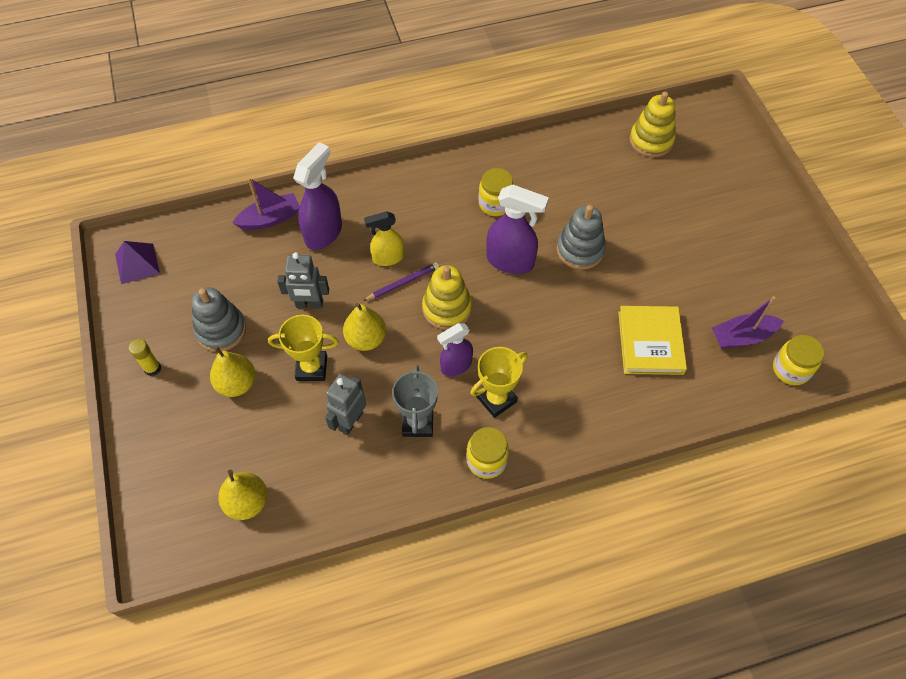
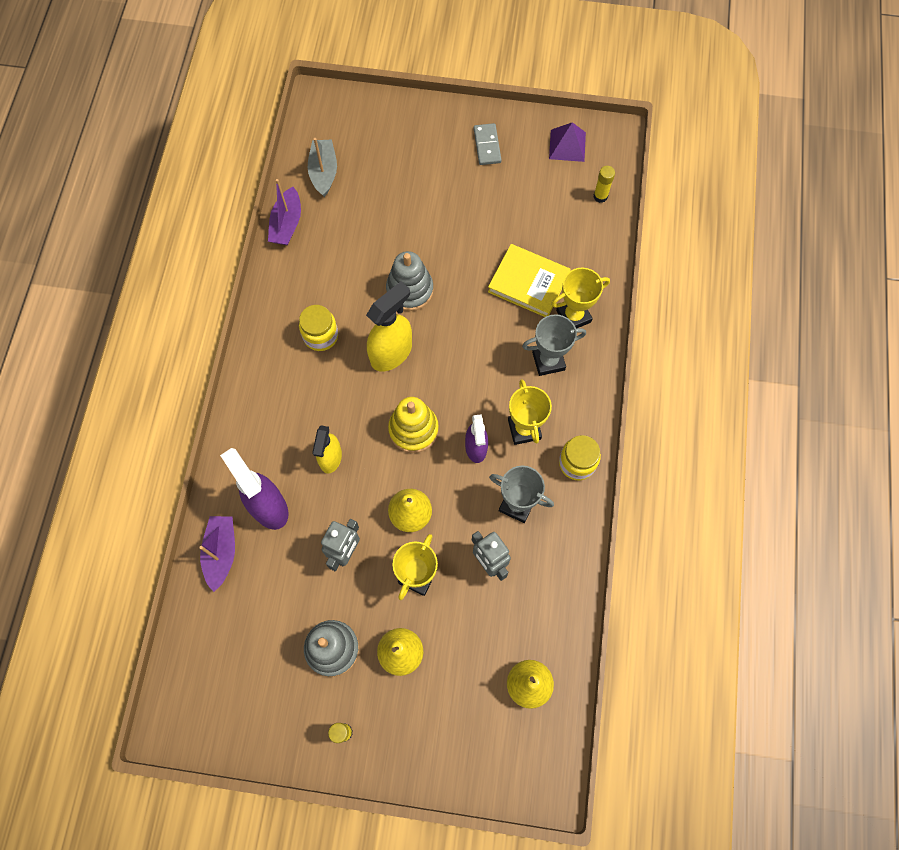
camera: 65 degrees left, 10 degrees up
(137, 263) = (204, 711): purple pyramid -> purple pyramid (567, 145)
(402, 283) = (366, 457): purple pencil -> none
(510, 261) = (391, 353): purple spray bottle -> yellow spray bottle
(579, 392) = (548, 361): none -> grey trophy
(640, 396) = (573, 316): none -> yellow trophy
(651, 140) = (324, 172): yellow stacking toy -> grey boat
(742, 337) = (556, 213): purple boat -> purple boat (287, 224)
(772, 249) = (487, 146): none -> grey domino
(791, 369) = (600, 196): yellow jar -> yellow glue stick

